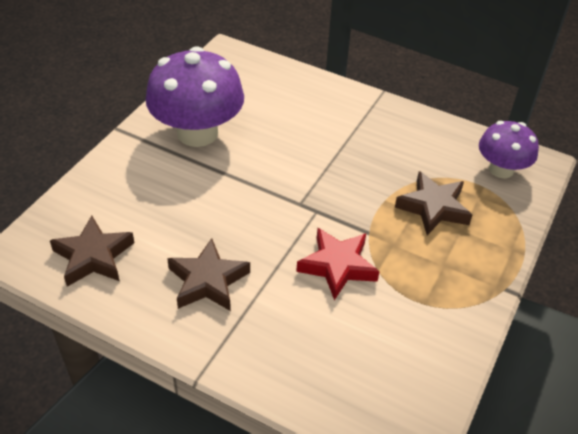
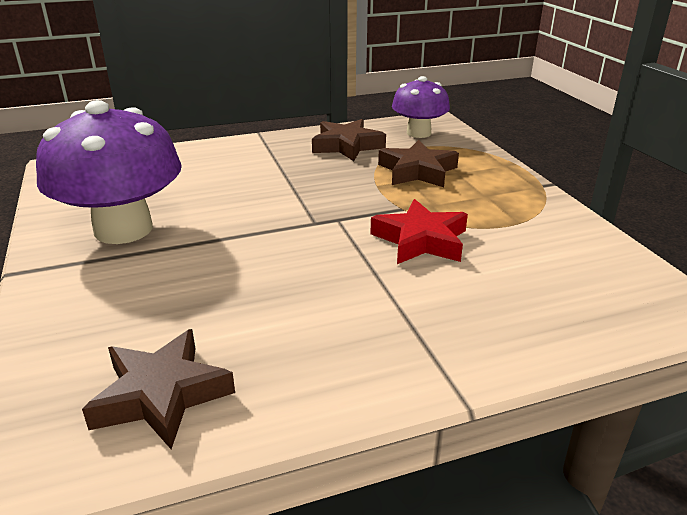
camera: 45 degrees left, 15 degrees down
(208, 281) = (333, 323): brown star -> brown star (347, 146)

